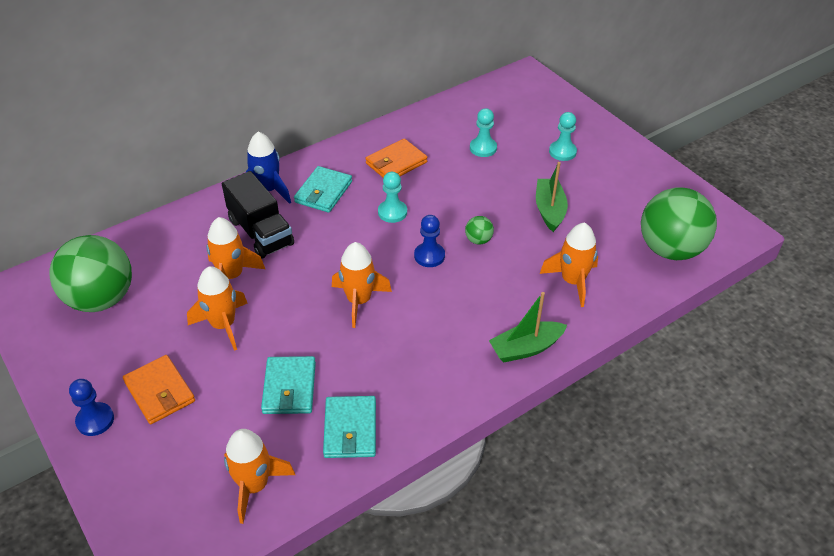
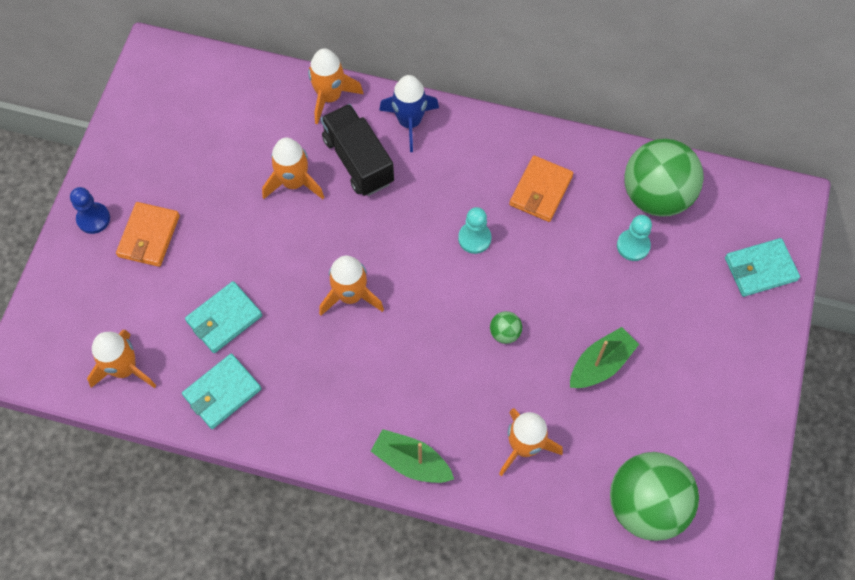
camera: 50 degrees right, 20 degrees up
(101, 299) = (194, 117): green ball -> green ball (656, 195)
(223, 325) = (242, 221): orange rocket -> orange rocket (330, 97)
(260, 232) = (358, 160): black truck -> black truck turned 135 degrees clockwise
(323, 192) = (448, 165): turquoise wallet -> turquoise wallet (760, 269)
(396, 163) = (540, 190): orange wallet -> orange wallet turned 75 degrees counterclockwise
(429, 256) = (449, 308): blue pawn -> none
(562, 152) = (697, 318): turquoise pawn -> none

